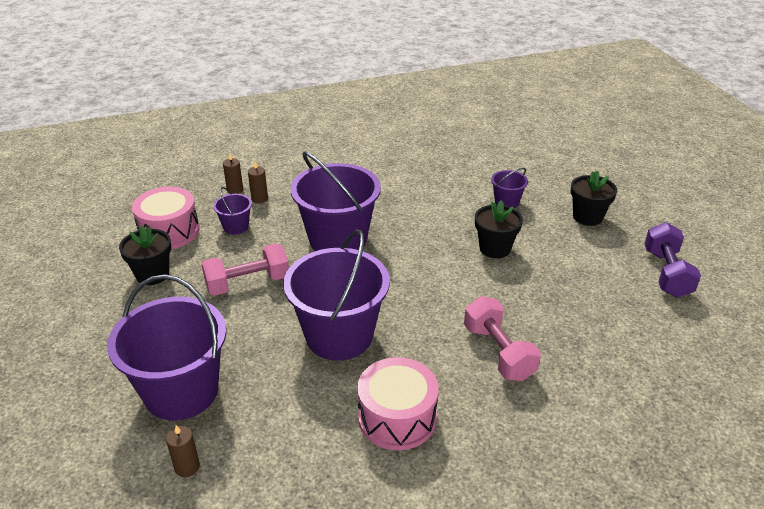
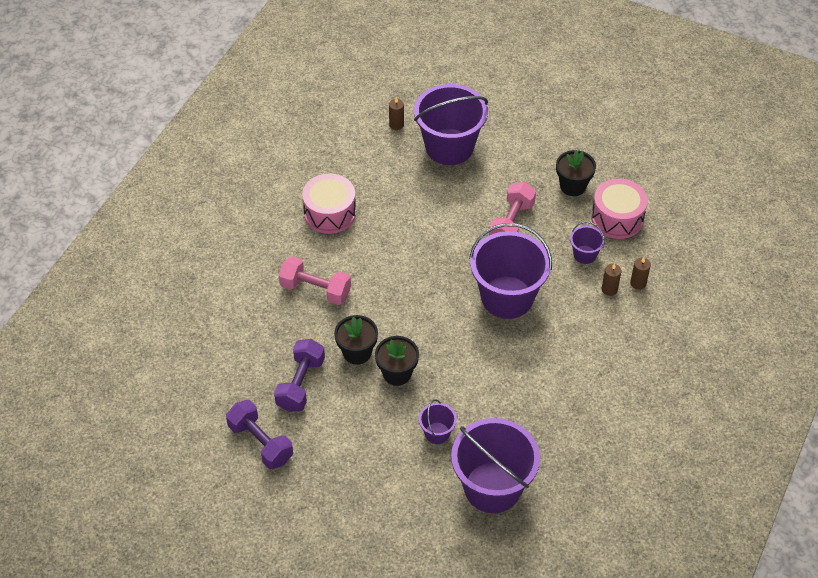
camera: 135 degrees right, 15 degrees up
(339, 336) = (414, 232): purple bucket -> purple bucket (492, 487)
(587, 217) = (361, 465): black flower pot -> black flower pot (357, 352)
(591, 290) = (300, 384): none -> purple dumbbell

